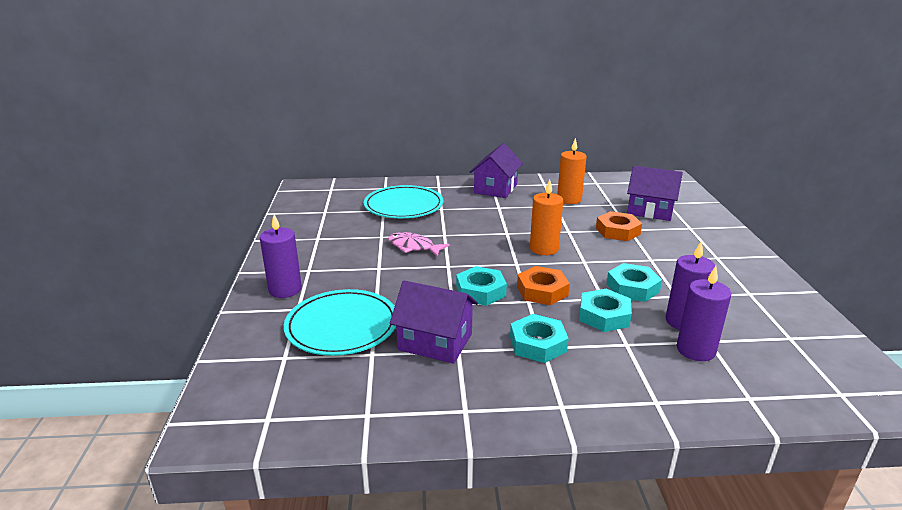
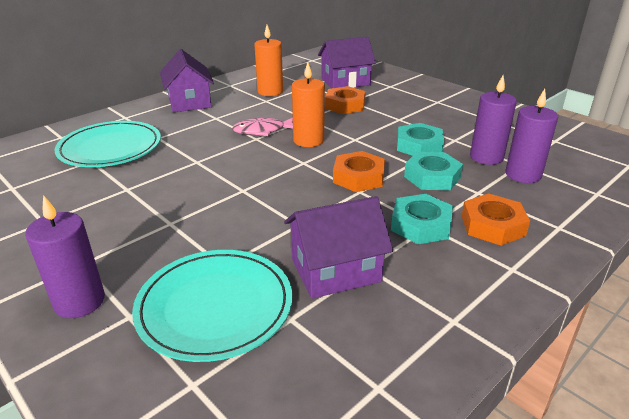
camera: 40 degrees left, 5 degrees up
(413, 247) = (180, 186): pink fish -> pink fish (262, 131)
(480, 291) = (308, 201): turquoise nut -> none
(596, 372) = (492, 225): none -> orange nut

